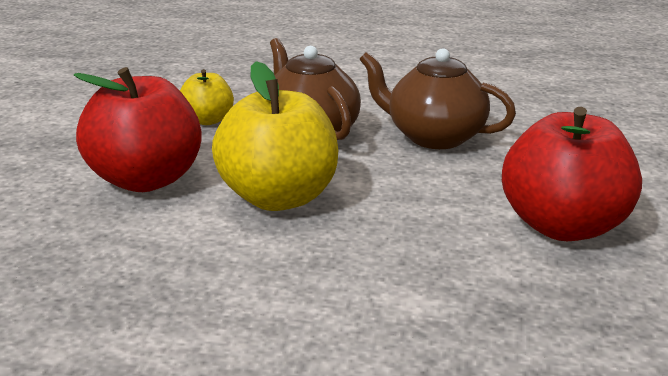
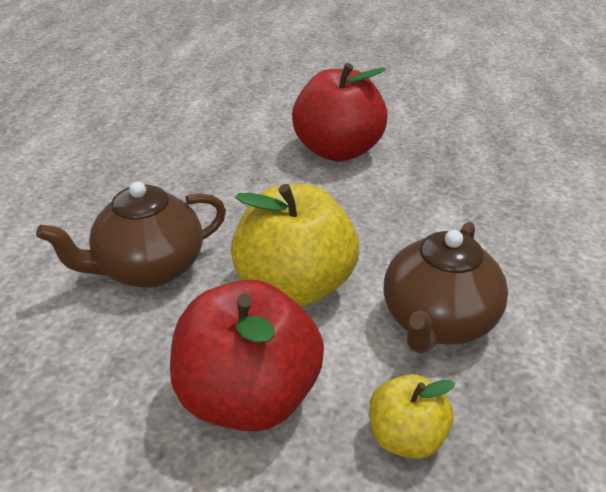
camera: 90 degrees left, 10 degrees up
(207, 120) = (84, 358): yellow apple -> yellow apple (406, 437)
(434, 137) = (180, 192): brown teapot -> brown teapot (438, 322)

